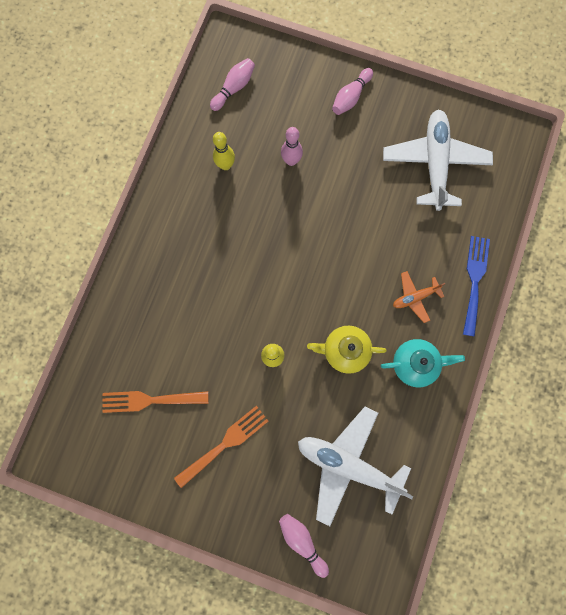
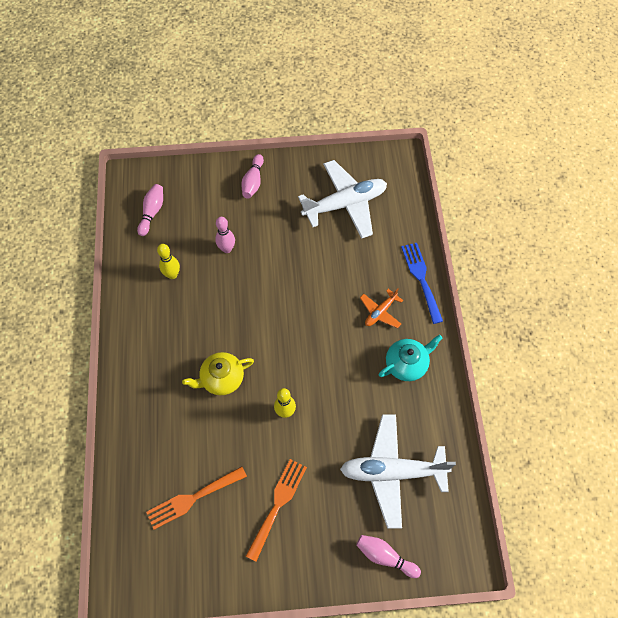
camera: 25 degrees left, 15 degrees down
(345, 350) = (344, 379): yellow teapot -> yellow teapot (221, 379)
(434, 163) = (345, 204): white plane -> white plane turned 90 degrees clockwise

